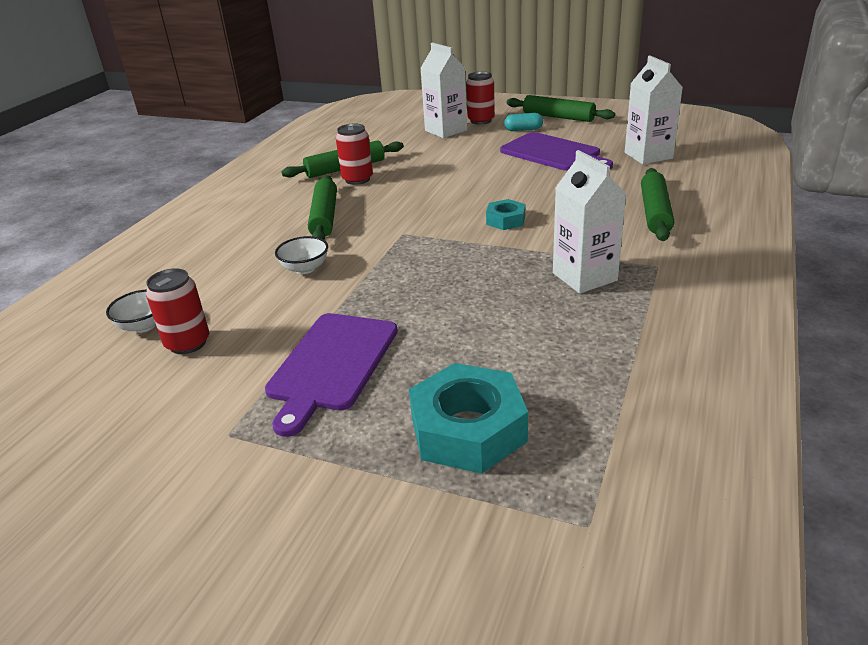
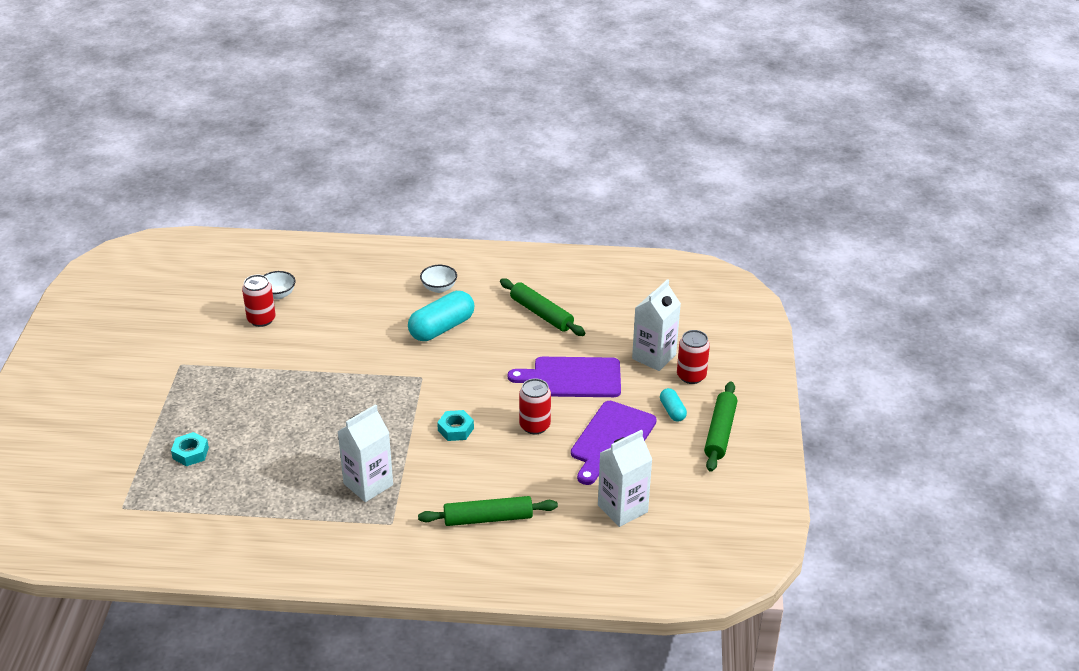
camera: 70 degrees right, 5 degrees up
(305, 268) = (359, 341): white bowl -> white bowl (439, 288)
(324, 217) = (442, 328): green rolling pin -> turquoise capsule
(331, 365) = (245, 385): purple cutting board -> purple cutting board (572, 378)
(357, 179) = (519, 327): red can -> red can (534, 426)
(468, 429) = (190, 453): turquoise nut -> turquoise nut, size x0.53

